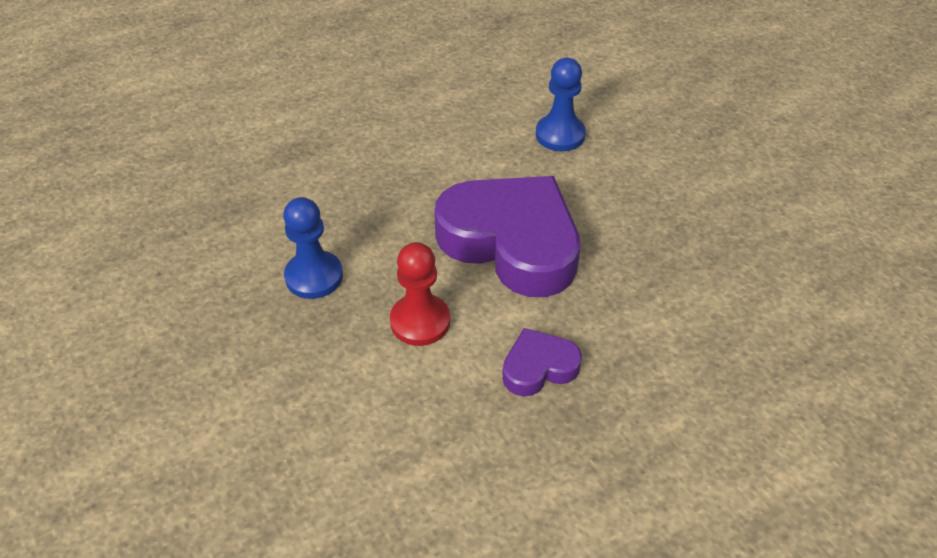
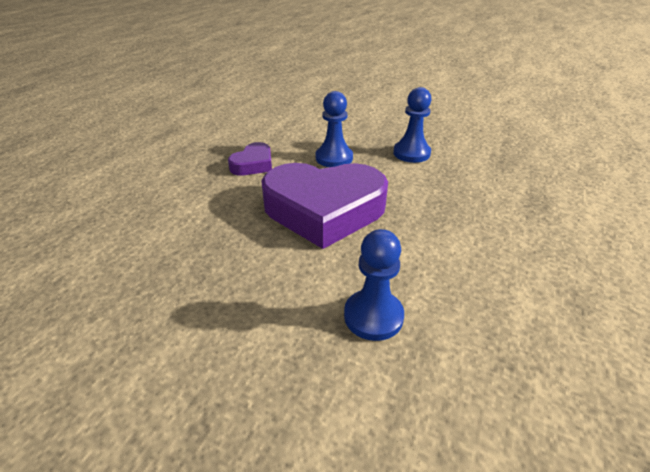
camera: 145 degrees right, 10 degrees down
(420, 321) = (334, 158): red pawn -> blue pawn

